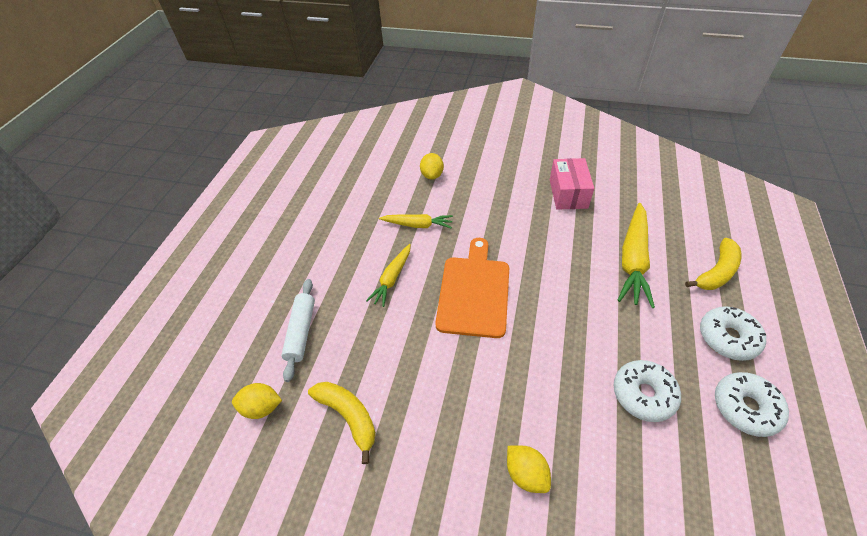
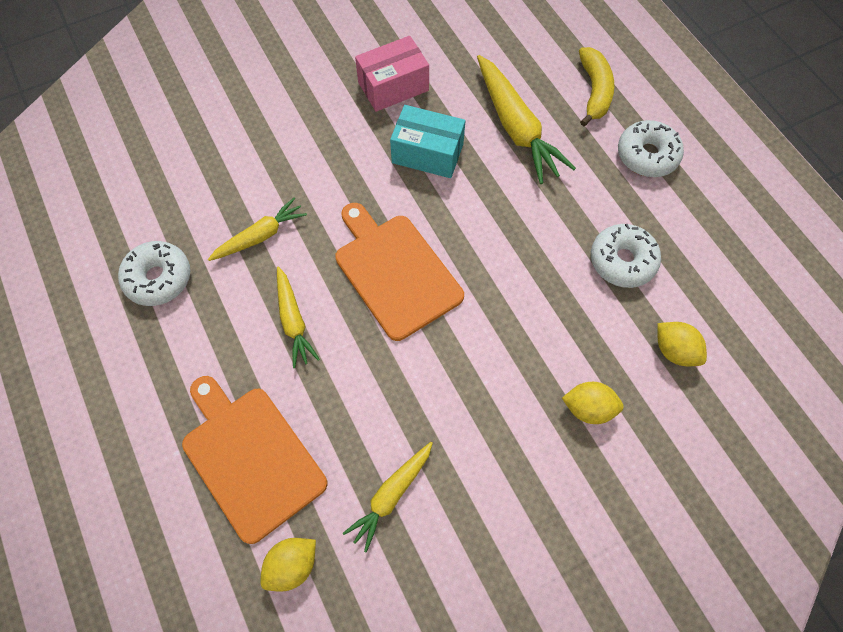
camera: 45 degrees left, 15 degrees up
(301, 332) = (250, 457): white rolling pin -> orange cutting board
(348, 416) = (391, 495): yellow banana -> yellow carrot
(432, 175) = (215, 159): yellow lemon -> yellow lemon (674, 350)
(556, 240) = (427, 153): none -> turquoise box
(568, 193) = (393, 86): pink box -> pink box turned 75 degrees counterclockwise
(745, 407) = (700, 213): white donut -> white donut (158, 278)

